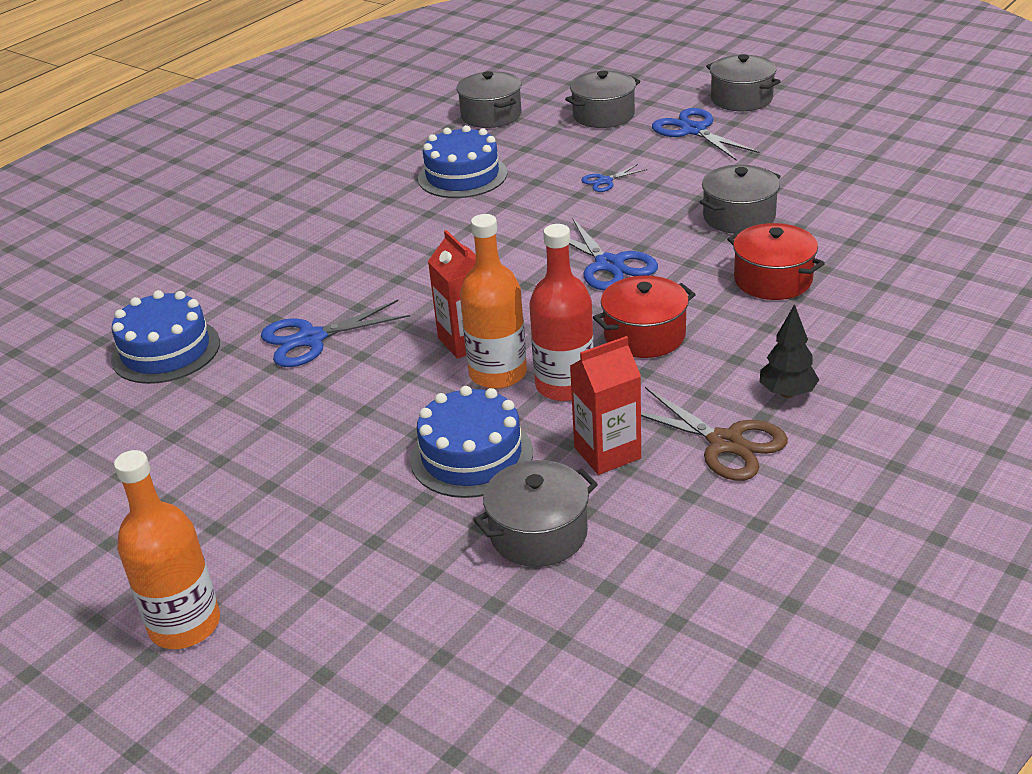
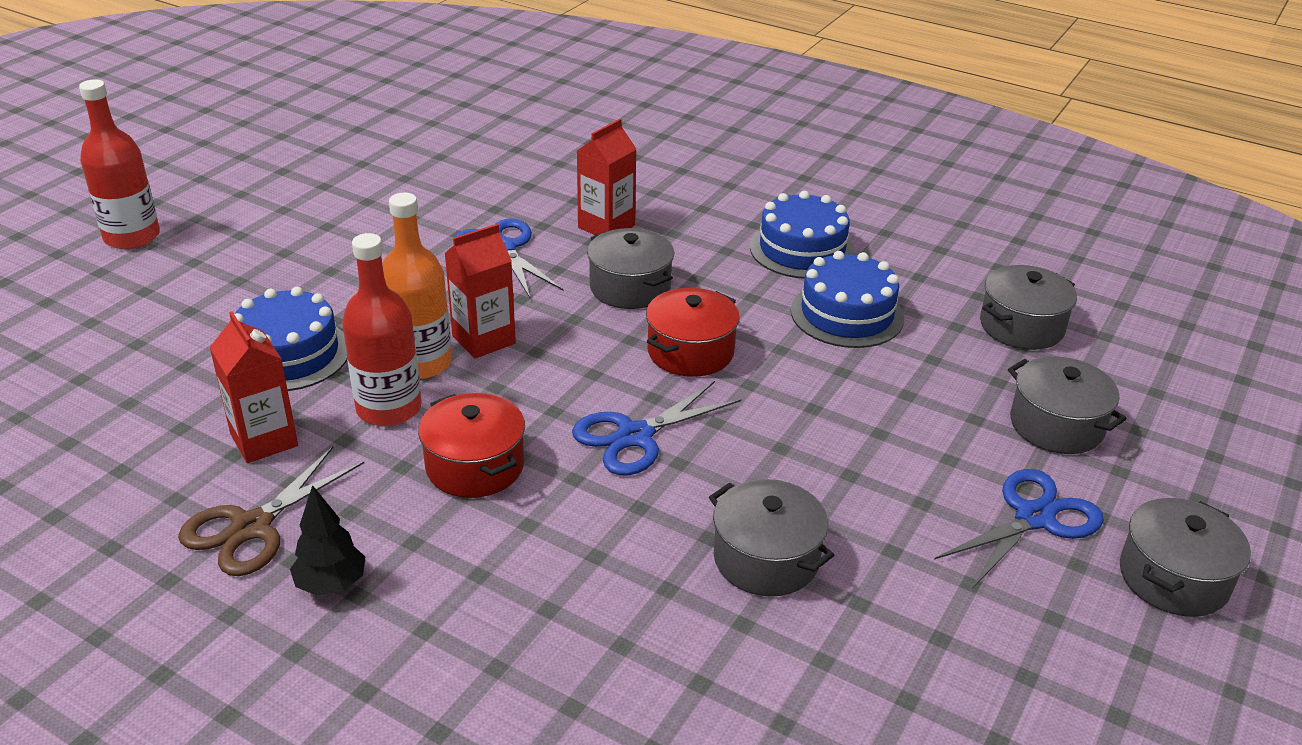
camera: 80 degrees right, 0 degrees up
(166, 351) = (494, 180): blue cake -> blue cake (802, 250)
(185, 625) = (132, 237): orange bottle -> red bottle
(290, 282) = (606, 226): none -> red carton
(538, 533) = (159, 399): grey pot -> grey pot (630, 287)
(605, 181) = (852, 430): blue scissors -> none
(773, 280) = (592, 586): red pot -> red pot (690, 352)

